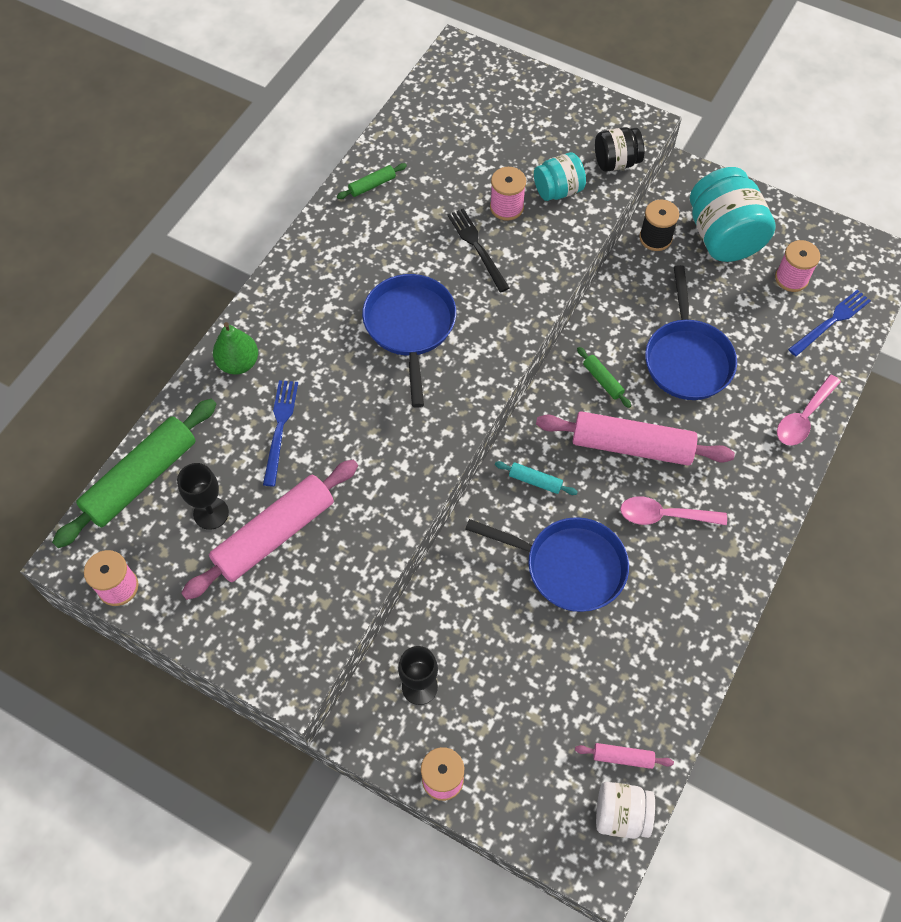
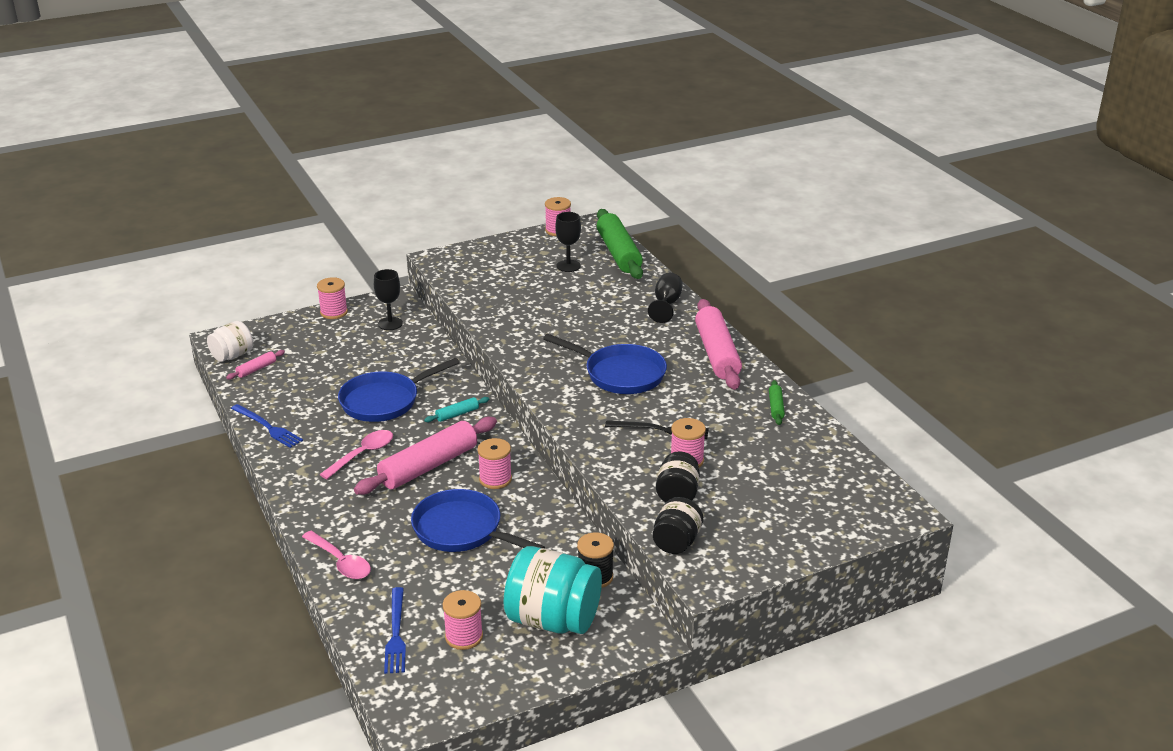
camera: 125 degrees right, 30 degrees down
(238, 363) = (666, 304): green pear -> black goblet
(274, 534) = (528, 279): pink rolling pin -> pink rolling pin (717, 353)
(280, 428) = (599, 303): blue fork -> blue fork (268, 427)
(558, 190) = (677, 494): turquoise jar -> black jar
(603, 380) = (495, 479): green rolling pin -> pink spool
(803, 417) = (340, 562): pink spoon -> pink spoon turned 150 degrees clockwise

